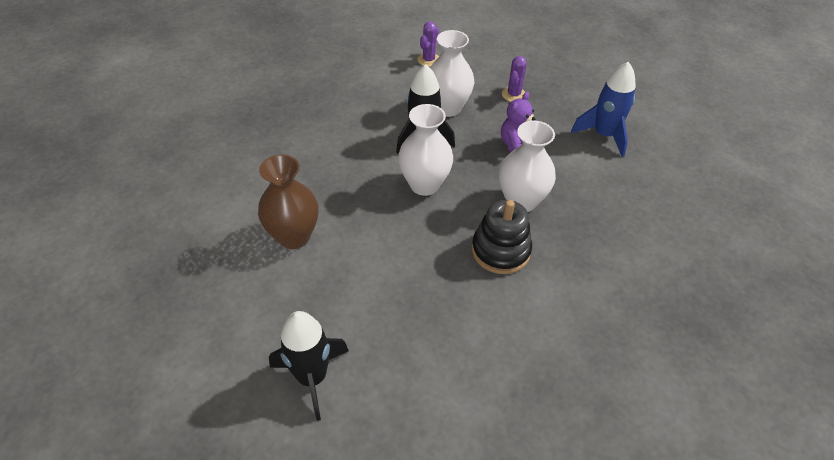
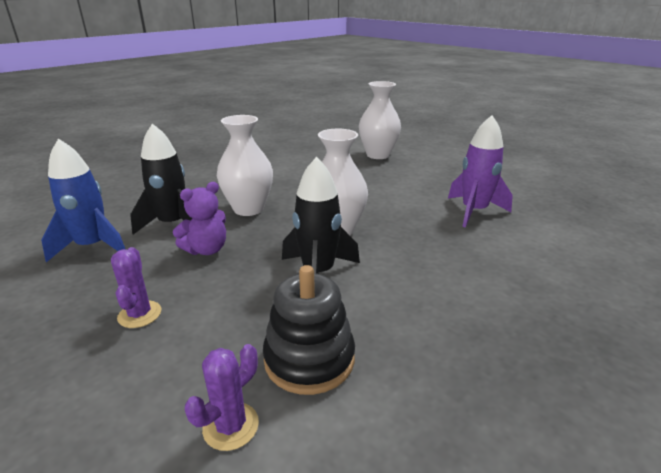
camera: 165 degrees left, 20 degrees down
(294, 236) = (474, 211): brown vase -> purple rocket
(312, 377) = (443, 159): black rocket -> black rocket (173, 224)
(448, 108) = (259, 308): white vase -> white vase (378, 155)
(500, 251) = (292, 187): black stacking toy -> black stacking toy (309, 359)
(513, 95) = (139, 314): purple cactus -> purple cactus turned 45 degrees counterclockwise

